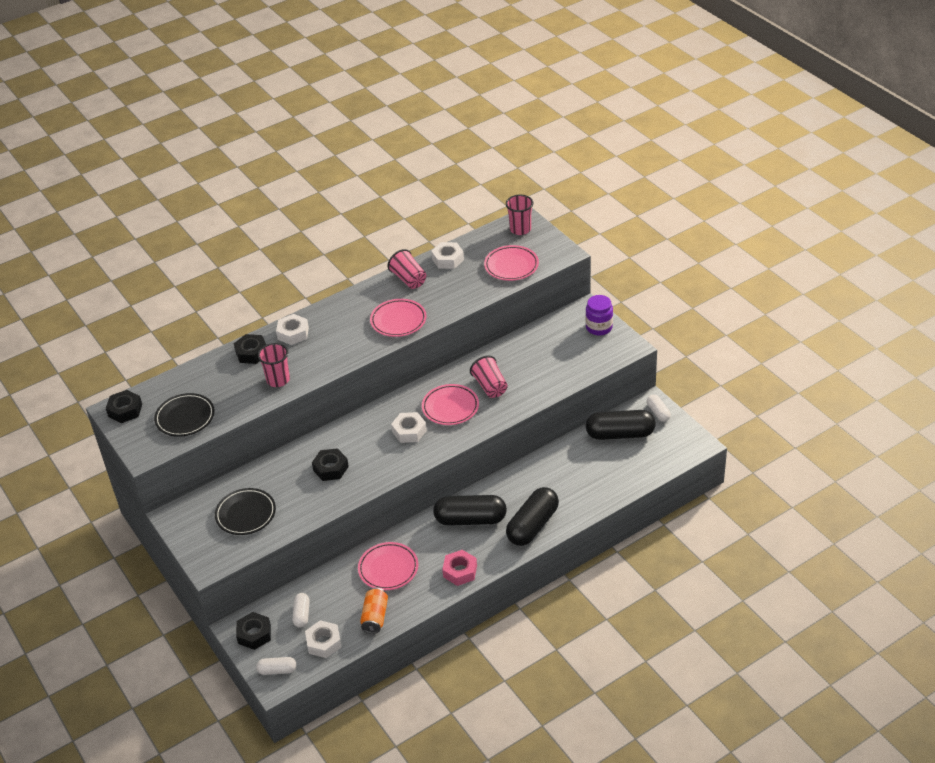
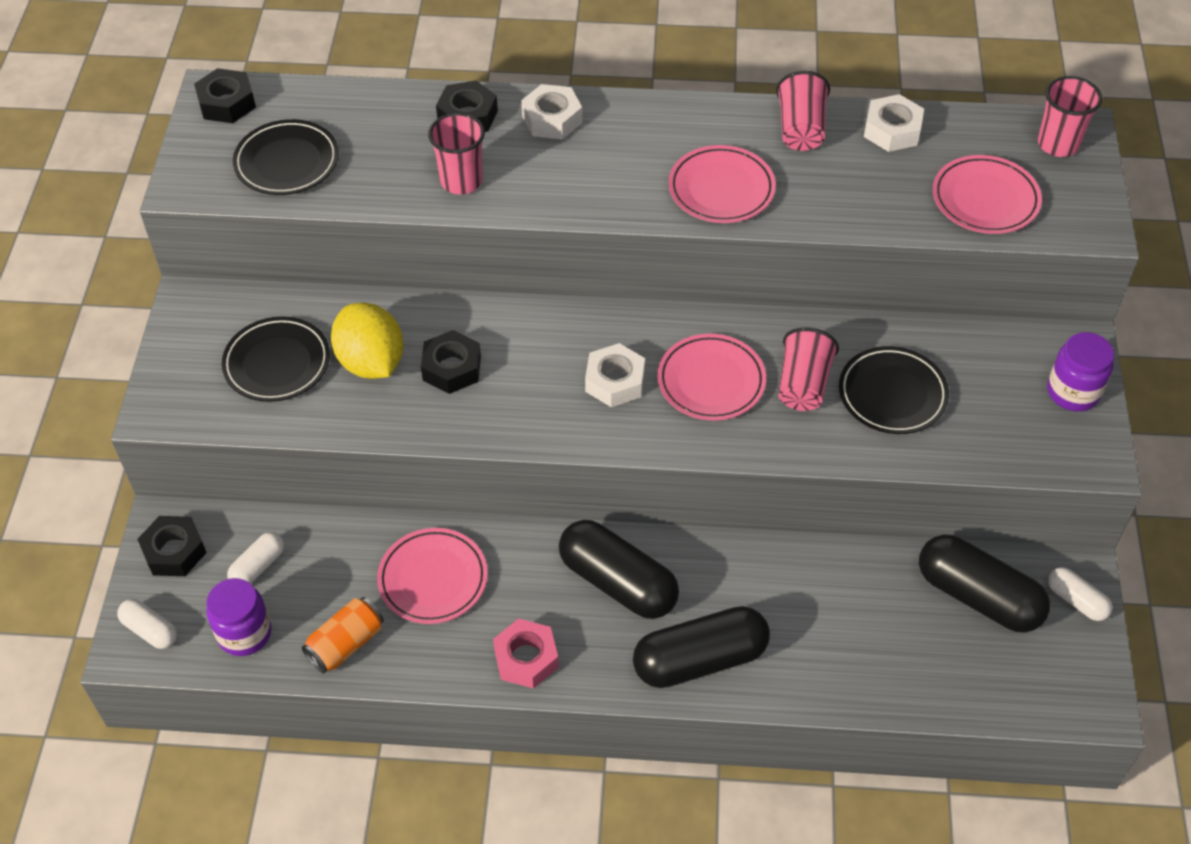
camera: 35 degrees right, 10 degrees up
(290, 488) = (371, 362): none -> yellow lemon
(324, 643) = (244, 633): white nut -> purple jar
(529, 369) = (892, 394): none -> black plate
(658, 412) = (1076, 600): white capsule -> white capsule turned 60 degrees counterclockwise

